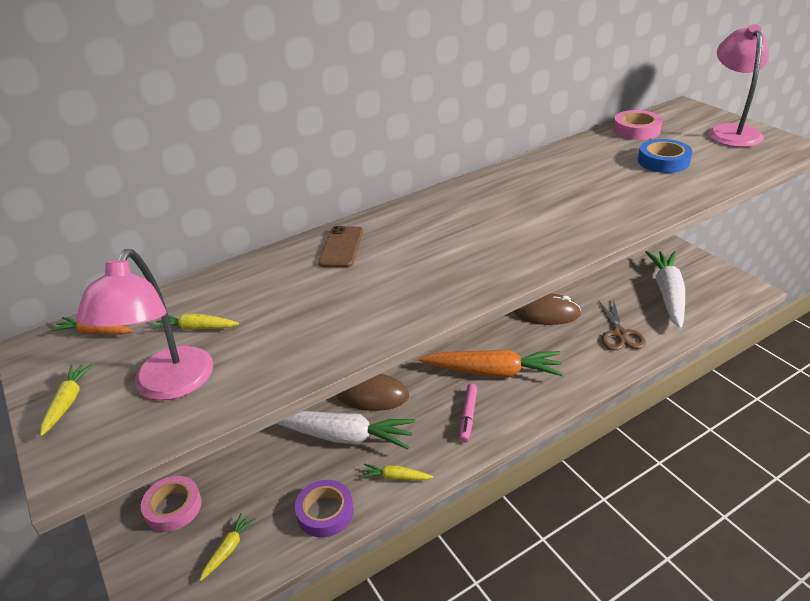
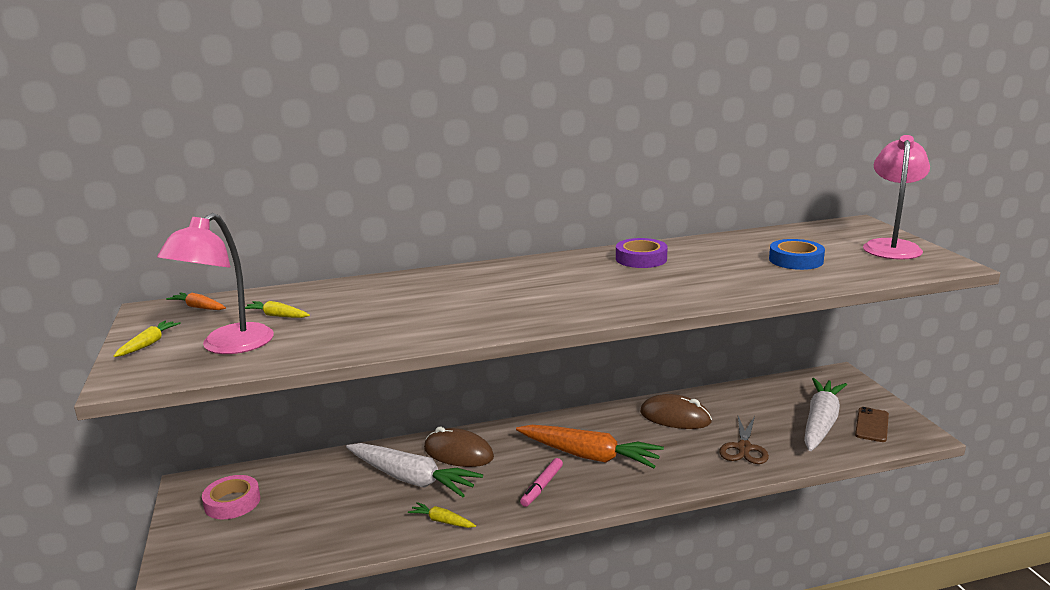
camera: 15 degrees right, 15 degrees down
(229, 549) = (261, 543): yellow carrot -> none
(325, 512) = (361, 534): purple tape -> purple tape (641, 259)
(341, 247) = (436, 282): brown phone -> brown phone (871, 425)
(636, 130) = (790, 235): pink tape -> none

